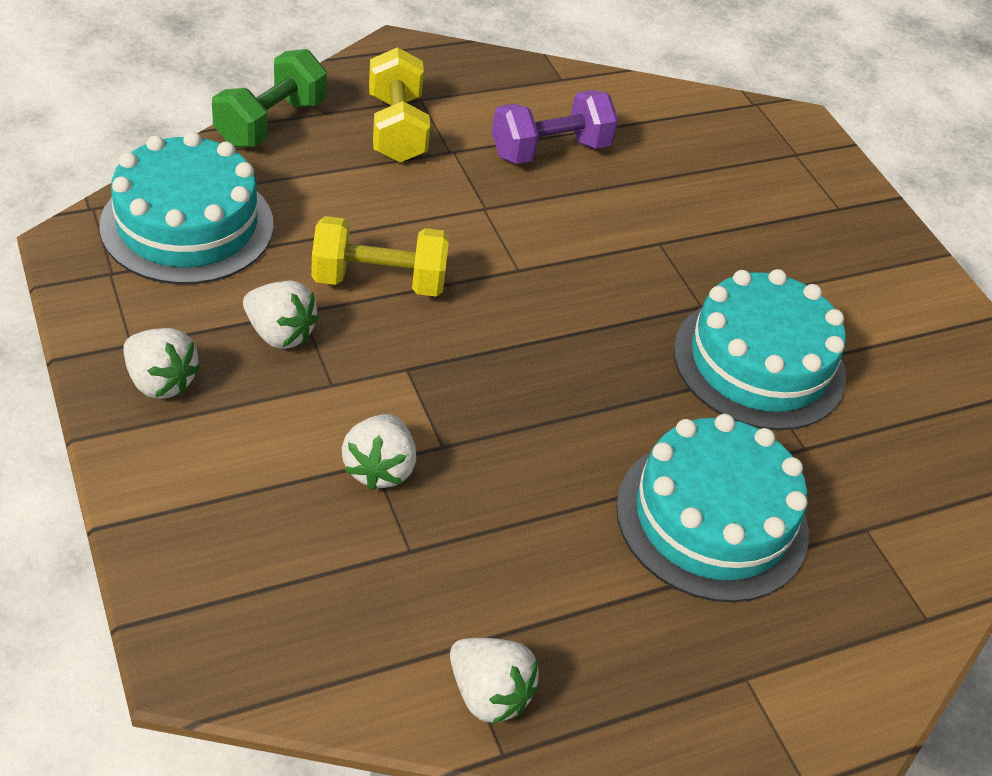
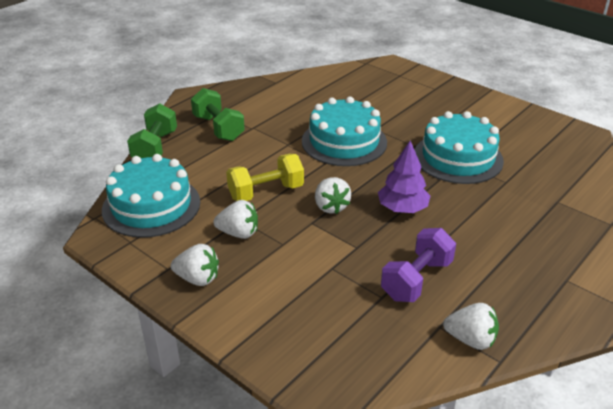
camera: 20 degrees left, 10 degrees down
(379, 468) = (337, 269): white strawberry -> white strawberry (331, 207)
(396, 129) = (218, 128): yellow dumbbell -> green dumbbell
(550, 150) = (296, 111): purple dumbbell -> purple dumbbell (416, 280)
(577, 413) = (402, 208): none -> purple tree
(712, 519) = (495, 225): turquoise cake -> turquoise cake (344, 142)

